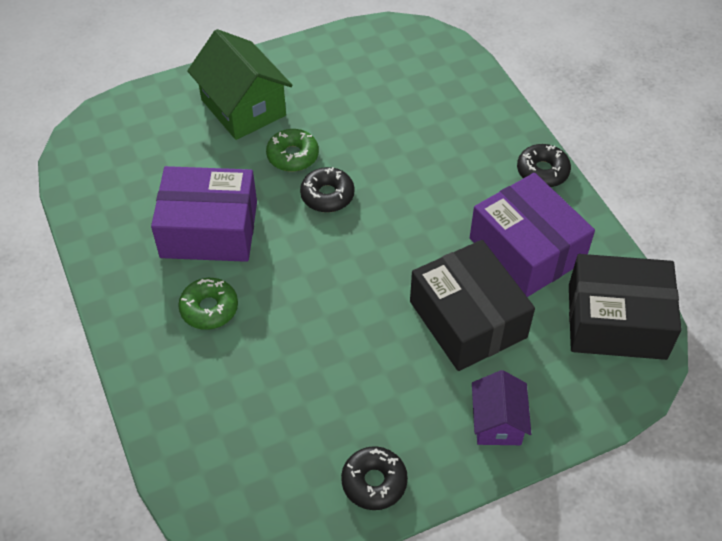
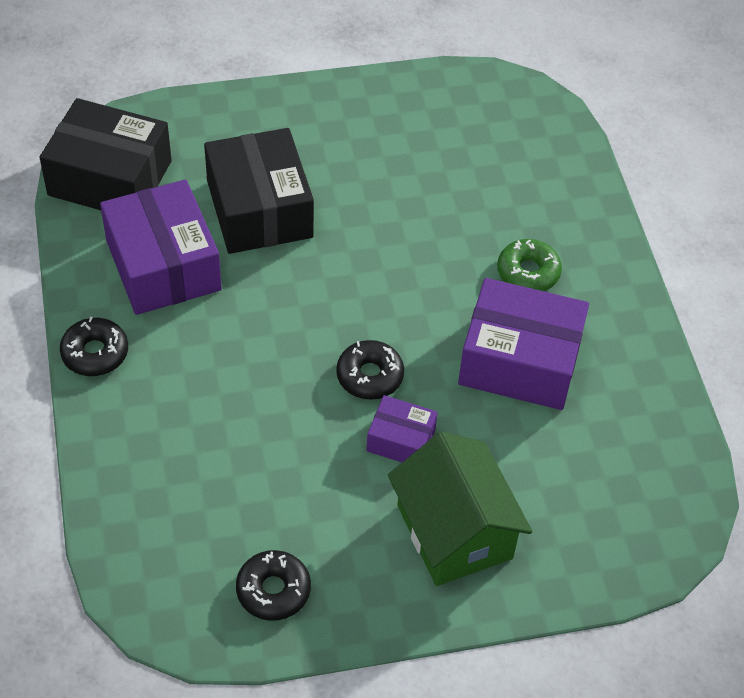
camera: 170 degrees left, 0 degrees up
(292, 156) = (401, 440): green donut -> purple box
(374, 482) = (396, 100): black donut -> black donut (273, 590)
(497, 422) = (269, 121): purple house -> none

